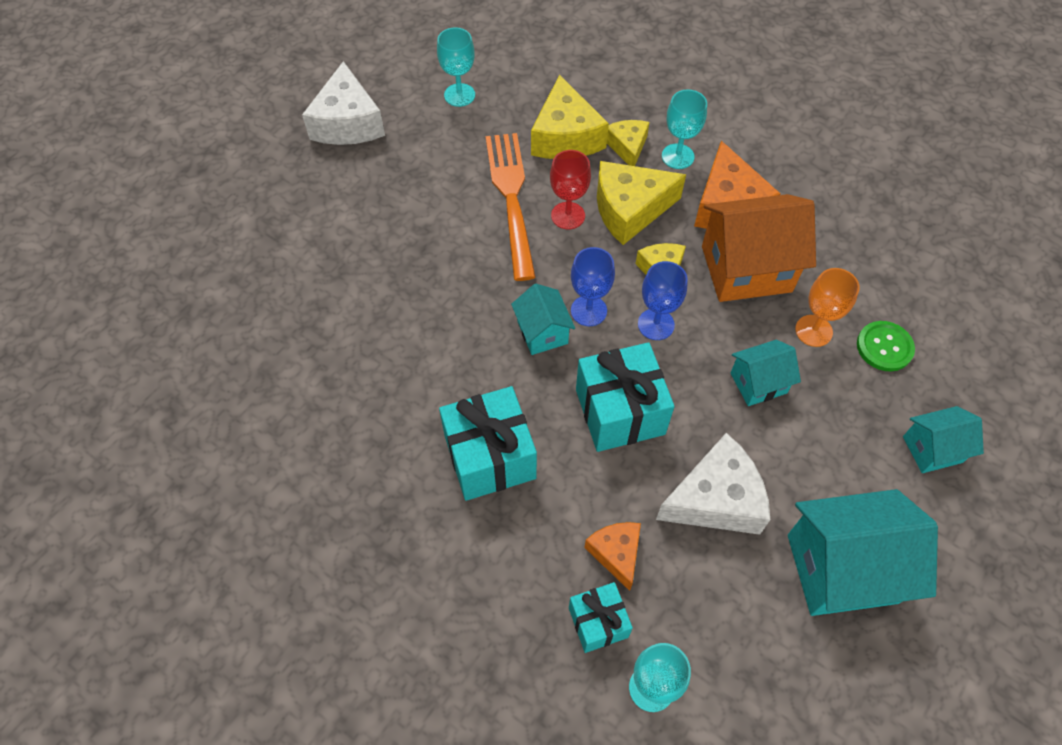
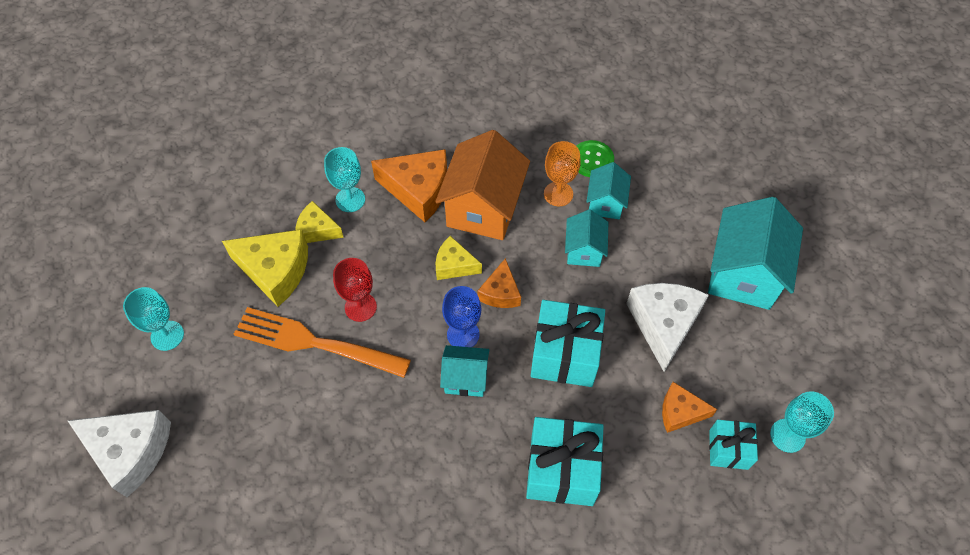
camera: 65 degrees left, 0 degrees up
(630, 210) = (382, 259): yellow cheese -> none
(656, 324) = (500, 292): blue goblet -> orange cheese
(932, 449) = (680, 176): turquoise house -> turquoise house (605, 203)

